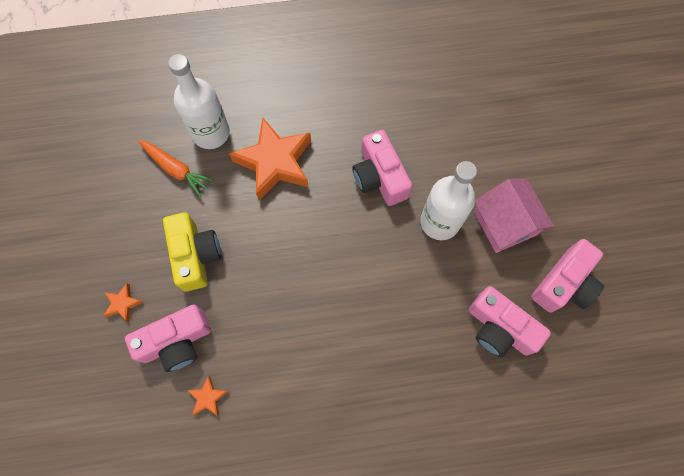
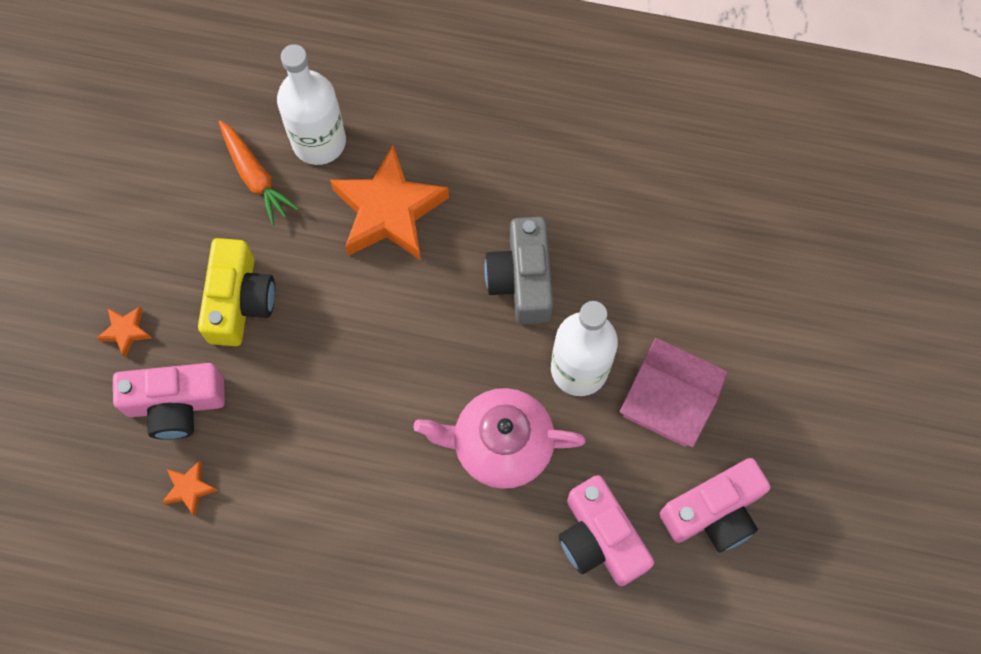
camera: 20 degrees right, 0 degrees up
(379, 177) = (522, 279): pink camera -> grey camera
(409, 290) = (500, 445): none -> pink teapot
(505, 223) = (667, 402): pink house -> pink house turned 60 degrees counterclockwise

